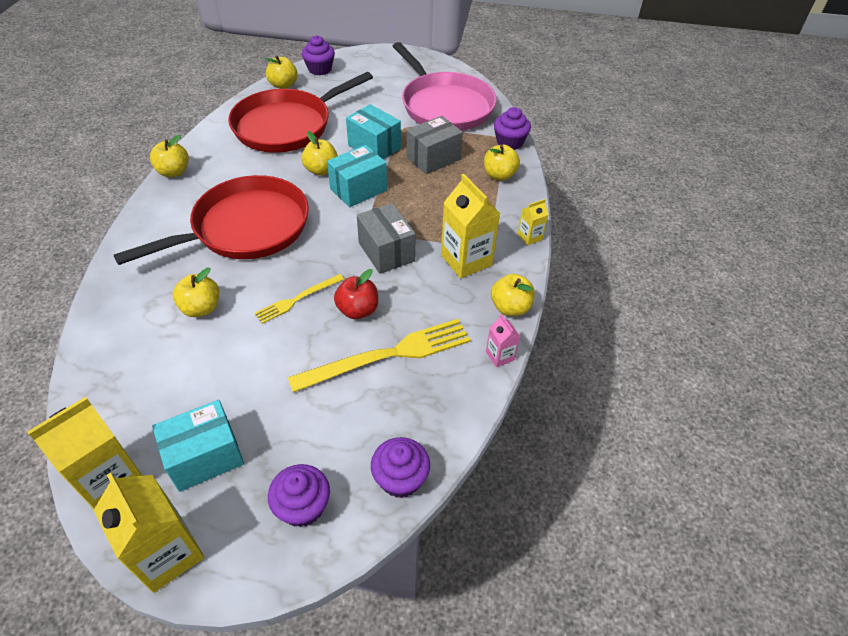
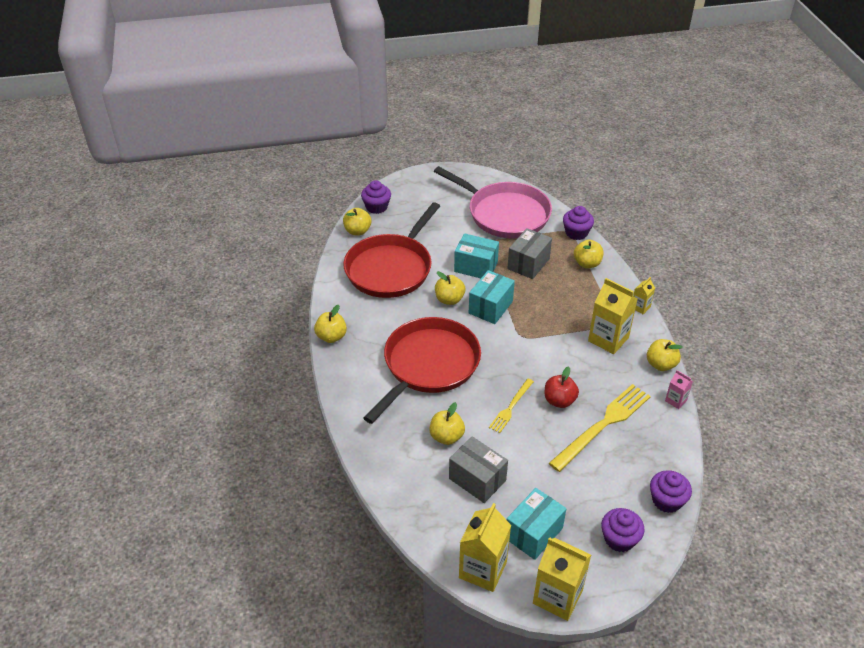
camera: 20 degrees left, 5 degrees down
(386, 252) = (547, 351): grey box -> grey box (477, 479)

